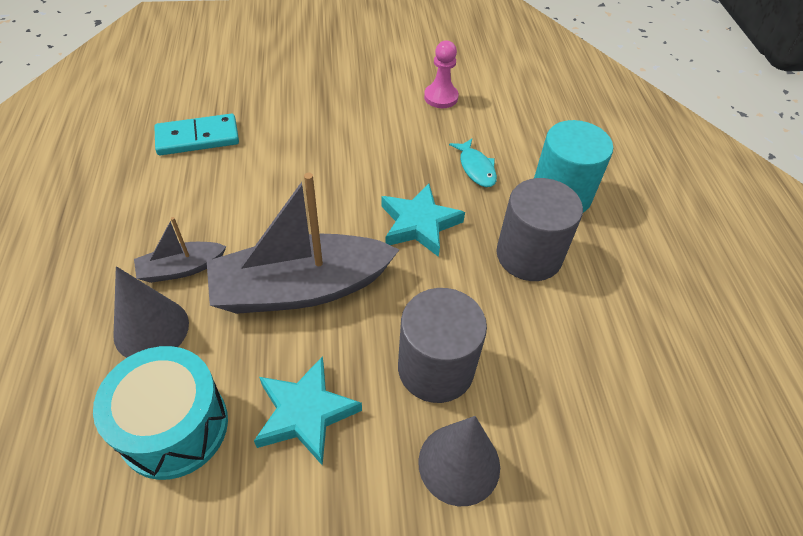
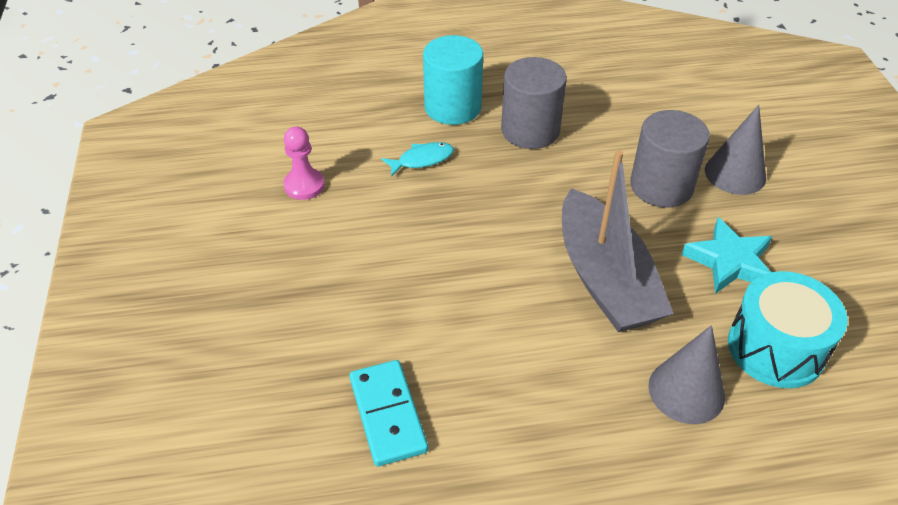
camera: 90 degrees left, 5 degrees down
(181, 268) = (605, 382): grey boat -> none
(419, 224) = (506, 199): turquoise star -> none

